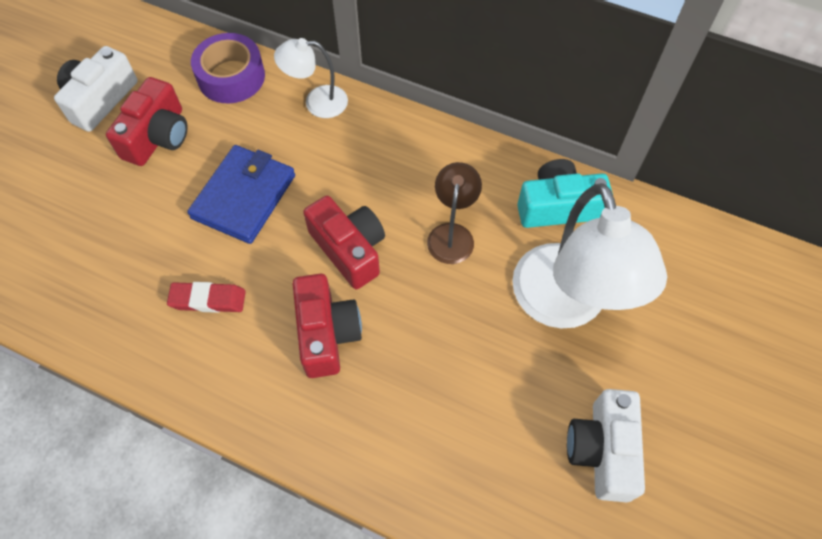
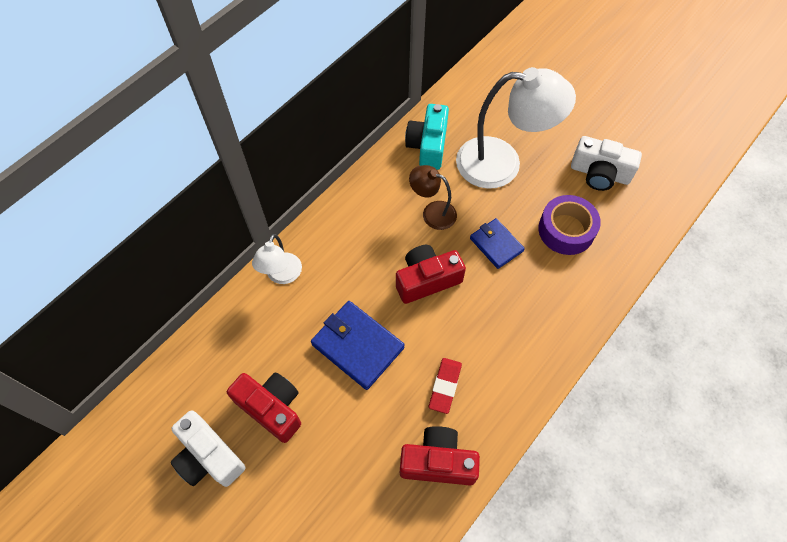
camera: 75 degrees left, 0 degrees up
(231, 77) = (227, 337): purple tape -> purple tape (566, 230)
(326, 333) = (491, 308): red camera -> red camera (438, 462)
(426, 321) = (496, 244): none -> blue wallet

